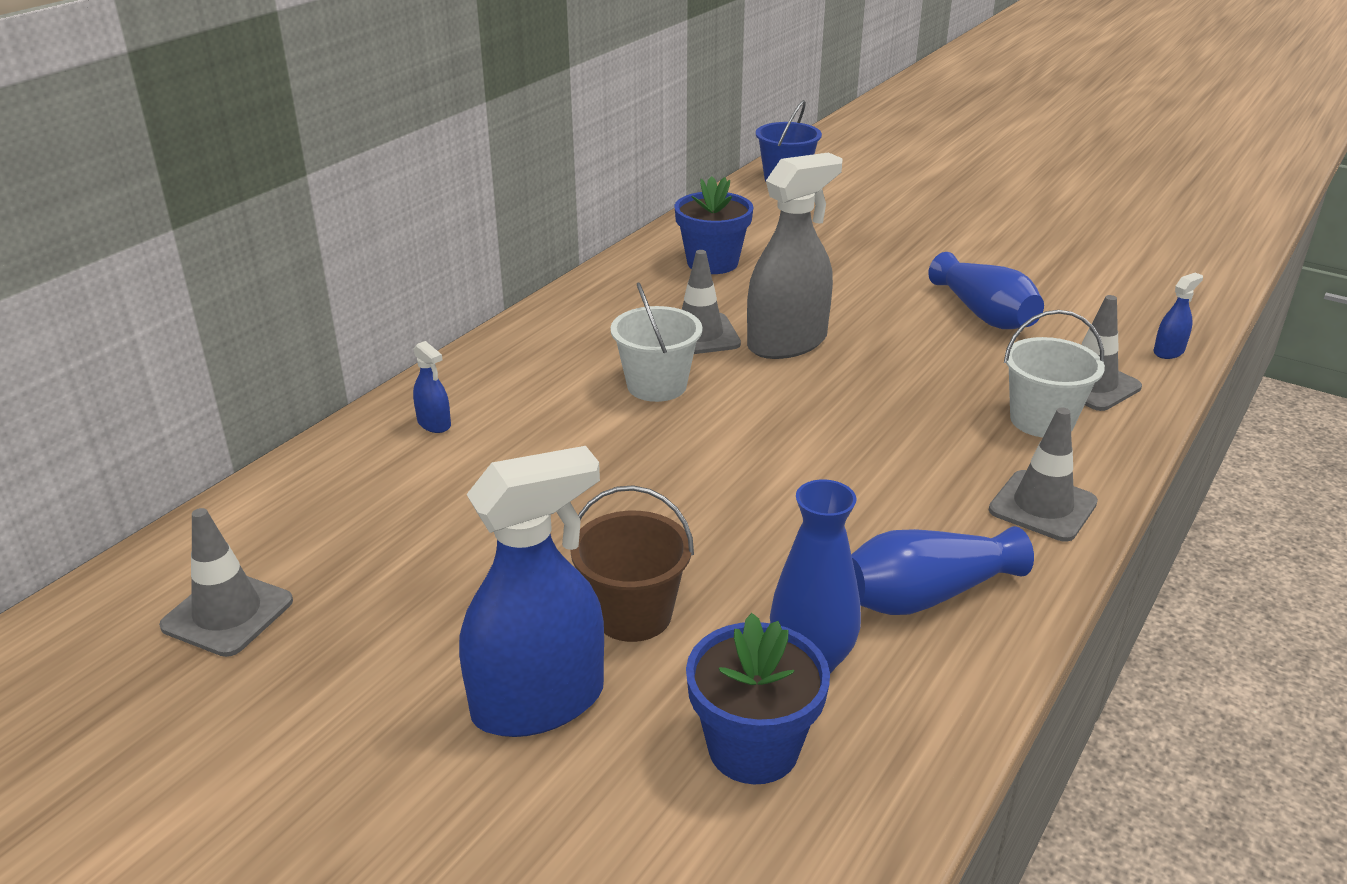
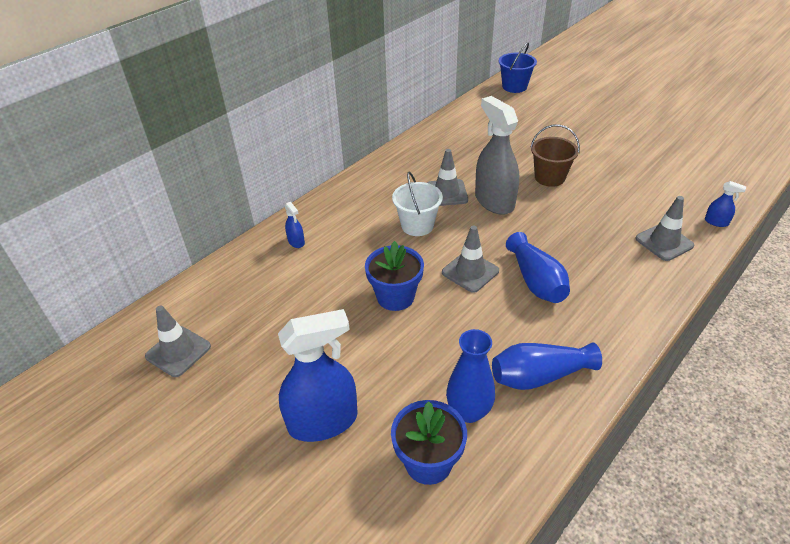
camera: 10 degrees right, 10 degrees up
(633, 614) = (380, 372): brown bucket -> brown bucket (549, 177)
(712, 263) = (462, 143): blue flower pot -> blue flower pot (395, 297)
(787, 343) = (494, 201): grey spray bottle -> grey spray bottle turned 90 degrees counterclockwise
(984, 314) = (611, 188): blue vase -> blue vase (536, 281)
(1042, 420) = (629, 265): white bucket -> none
(1042, 506) = (617, 323): grey traffic cone -> grey traffic cone (470, 272)
(1168, 351) = (716, 222): blue spray bottle -> blue spray bottle turned 60 degrees clockwise

